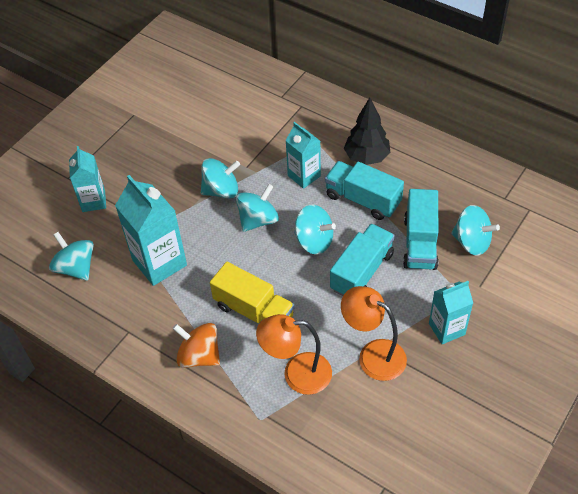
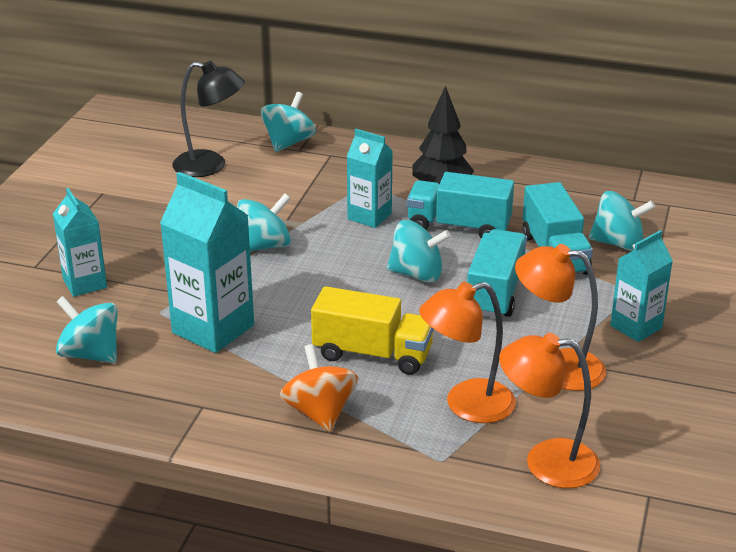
camera: 20 degrees left, 20 degrees down
(199, 356) = (319, 412): orange spinning top -> orange spinning top turned 60 degrees clockwise
(214, 101) = (210, 166): none -> black lamp
(258, 220) = (330, 266): turquoise spinning top -> turquoise spinning top (288, 143)
(328, 439) = (546, 462): none -> orange lamp

